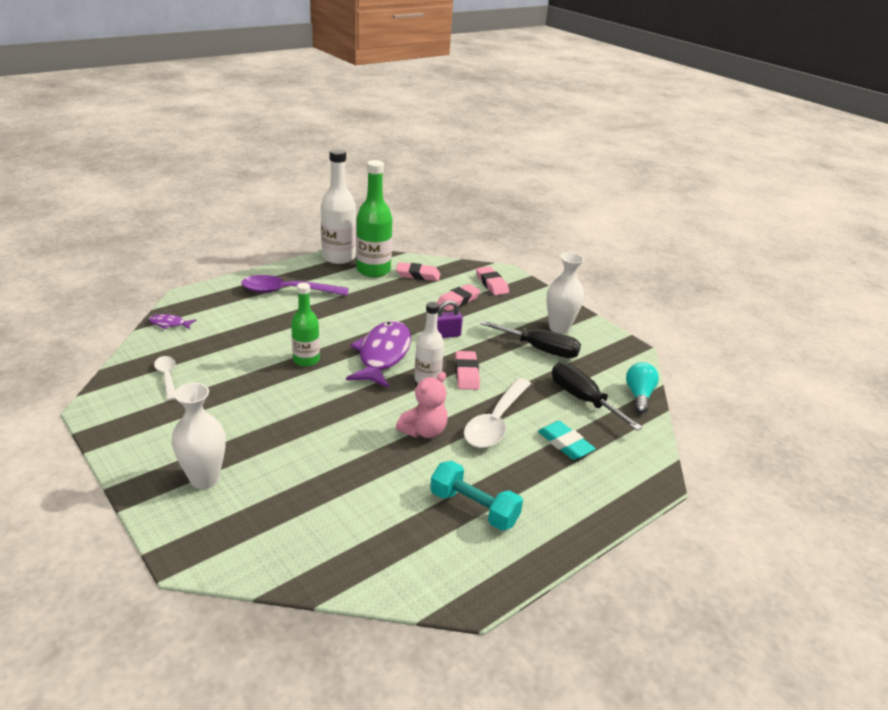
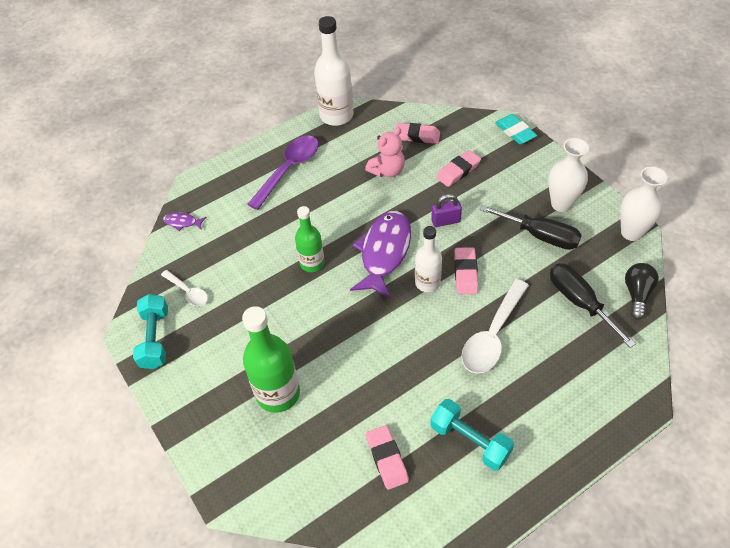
camera: 10 degrees right, 20 degrees up
(123, 413) = (155, 339): none -> turquoise dumbbell
(167, 377) = (188, 292): white spoon -> white spoon turned 150 degrees clockwise
(204, 479) = (233, 413): white vase -> white vase (631, 232)
(287, 291) = (289, 170): purple spoon -> purple spoon turned 120 degrees clockwise
(373, 270) = (372, 132): green bottle -> green bottle (278, 393)
(424, 431) = (424, 349): pink teddy bear -> pink teddy bear (387, 171)
(491, 284) = (493, 143): pink eraser -> pink eraser (387, 459)
(565, 444) = (558, 360): turquoise eraser -> turquoise eraser (515, 132)
(639, 395) = (637, 294): turquoise light bulb -> black light bulb

